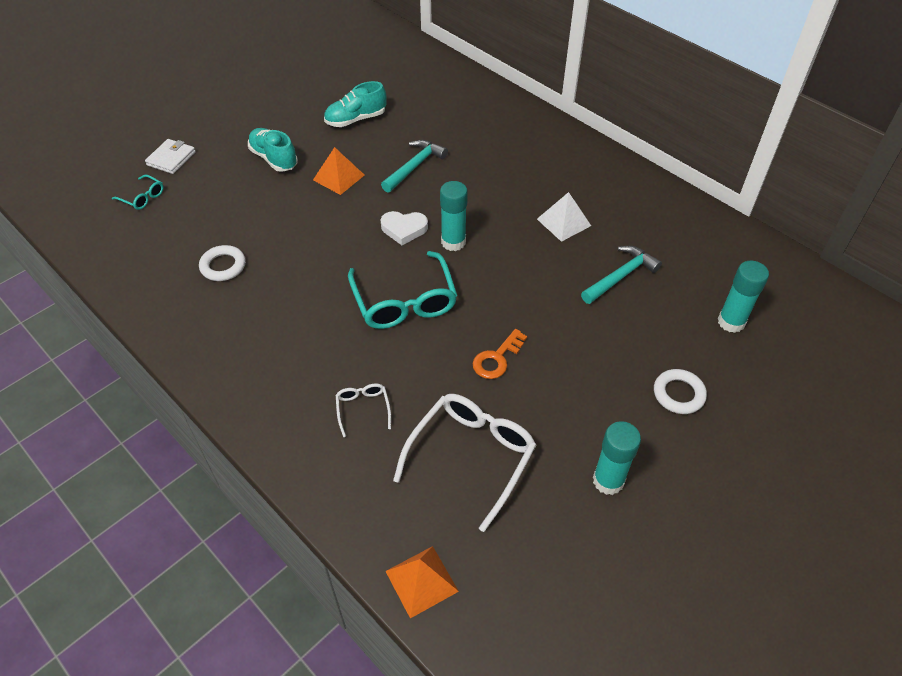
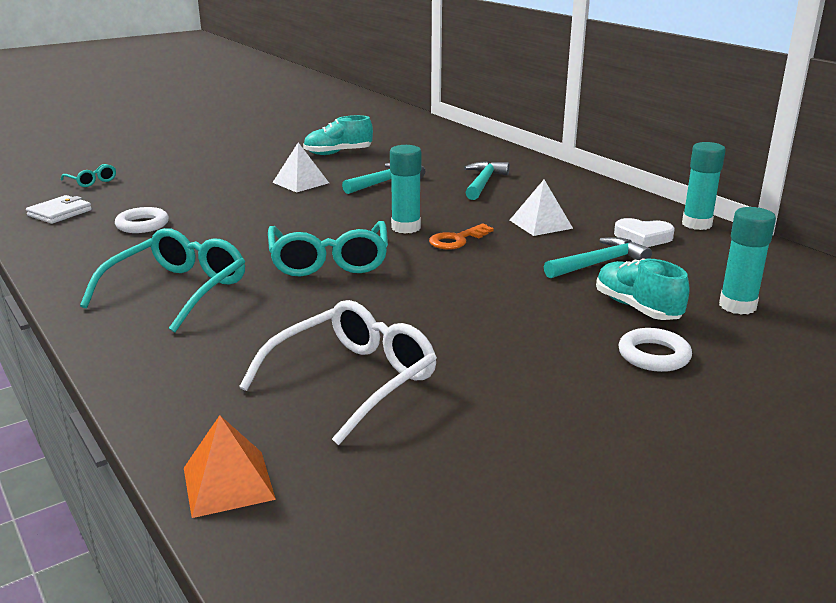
camera: 10 degrees right, 25 degrees down
(171, 158) = (137, 163): white wallet -> white wallet (60, 213)
(274, 159) = (240, 169): turquoise shoe -> turquoise shoe (637, 308)
(295, 362) = (177, 291): none -> turquoise glasses
(338, 177) = (300, 182): orange pyramid -> white pyramid
(363, 409) = (236, 331): white glasses -> none
(404, 229) = (354, 216): white heart -> white heart (643, 237)
(497, 358) = (421, 308): orange key -> orange key (457, 240)
(501, 159) = (483, 183): none -> turquoise hammer
(608, 480) = (533, 419): turquoise glue stick -> turquoise glue stick (696, 224)

